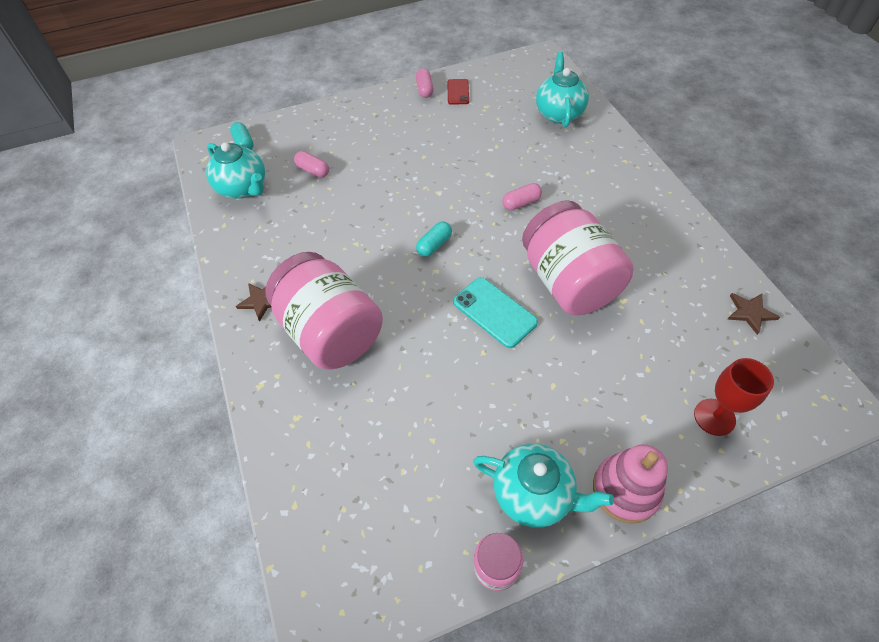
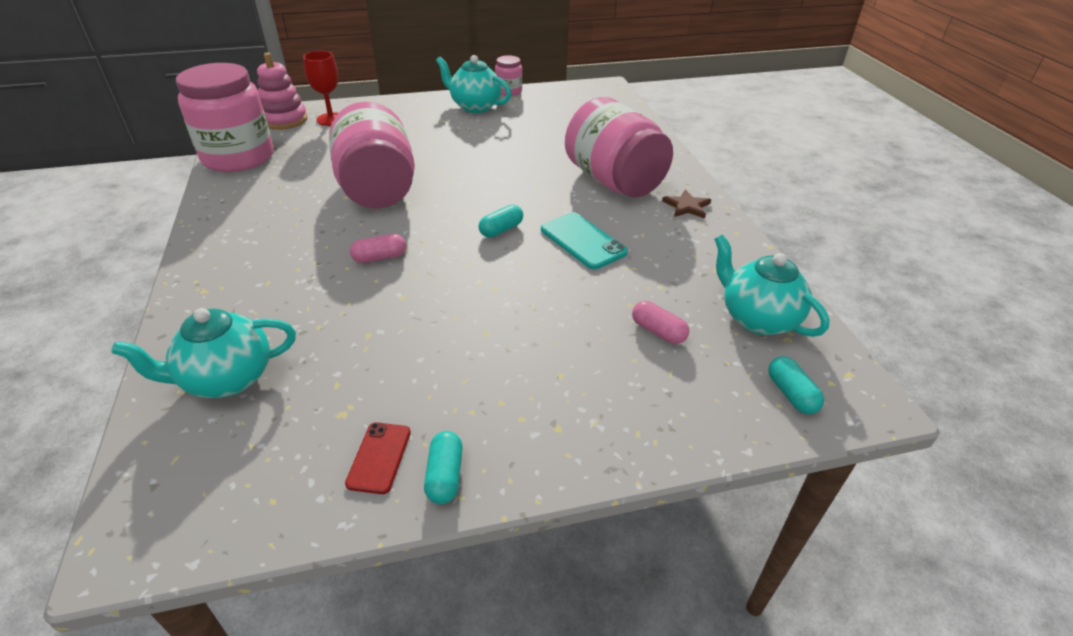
camera: 175 degrees left, 15 degrees down
(424, 89) = (445, 476): pink capsule -> turquoise capsule
(494, 312) = (460, 178): turquoise phone -> turquoise phone (583, 241)
(559, 113) = (226, 379): turquoise teapot -> turquoise teapot turned 60 degrees clockwise
(626, 490) = (416, 103): pink stacking toy -> pink stacking toy (284, 120)
(750, 313) = (238, 157): brown star -> pink jar

